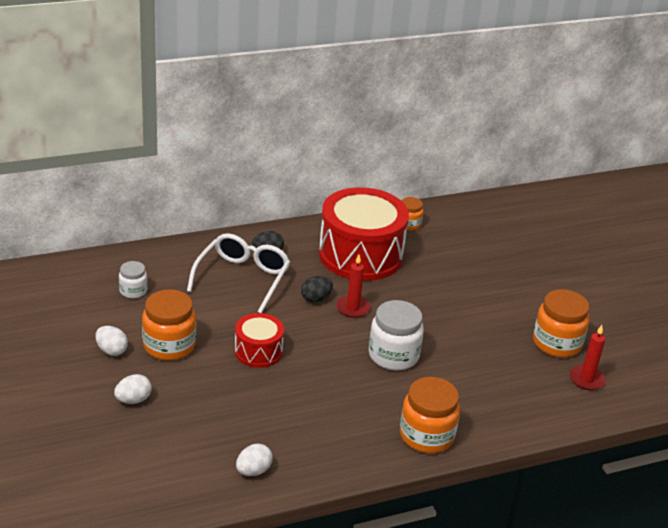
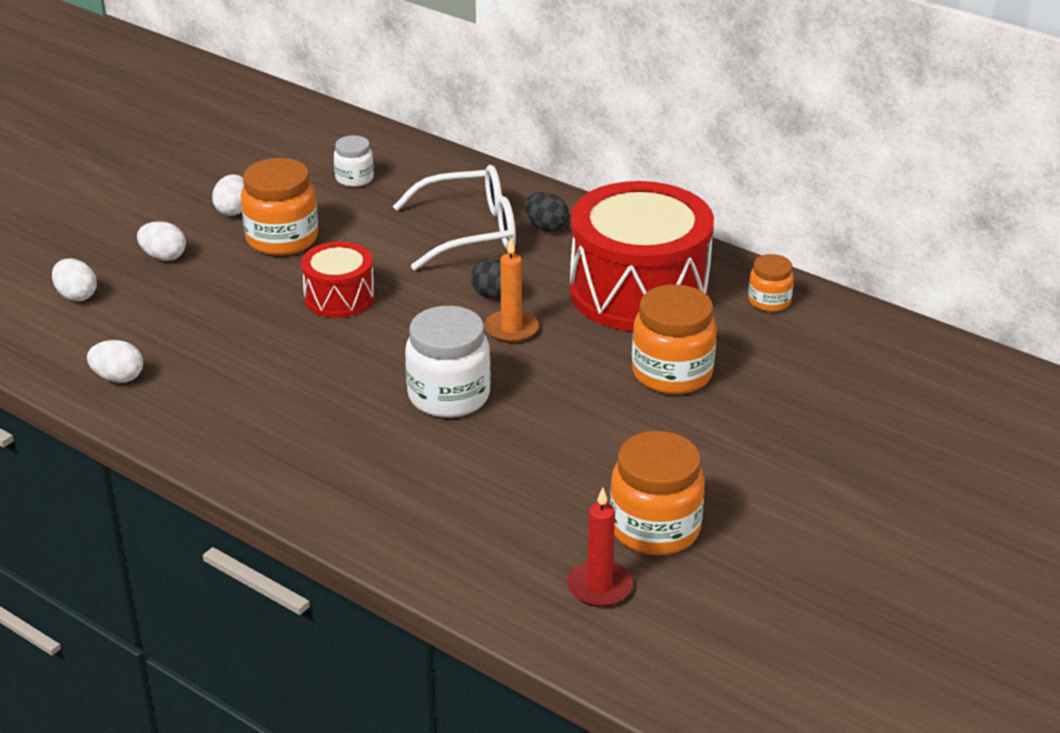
camera: 60 degrees right, 0 degrees up
(137, 454) = (76, 296): none -> white egg
(353, 308) = (511, 329): red candle -> orange candle
(426, 436) = (310, 481): orange jar -> orange jar (672, 373)

